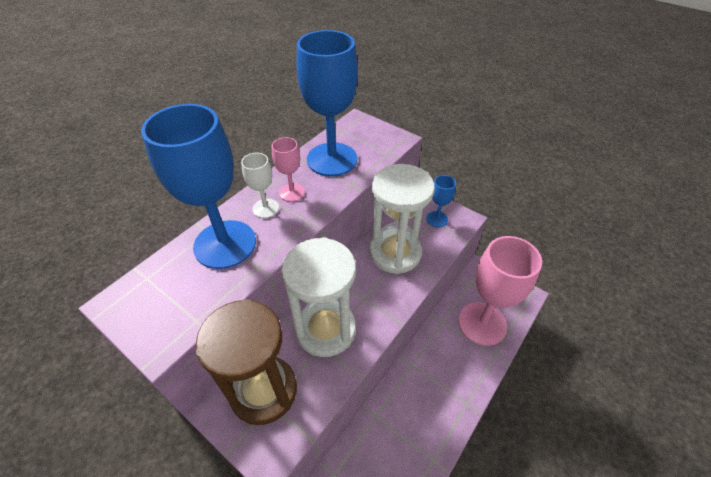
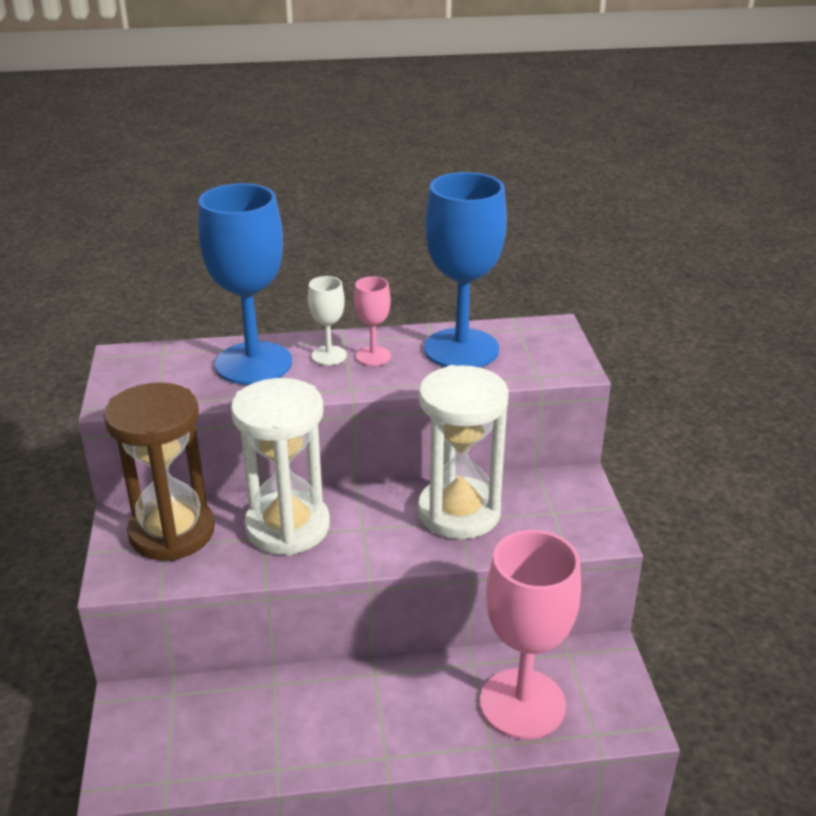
camera: 45 degrees right, 15 degrees down
(437, 219) = (565, 513): blue goblet -> none

